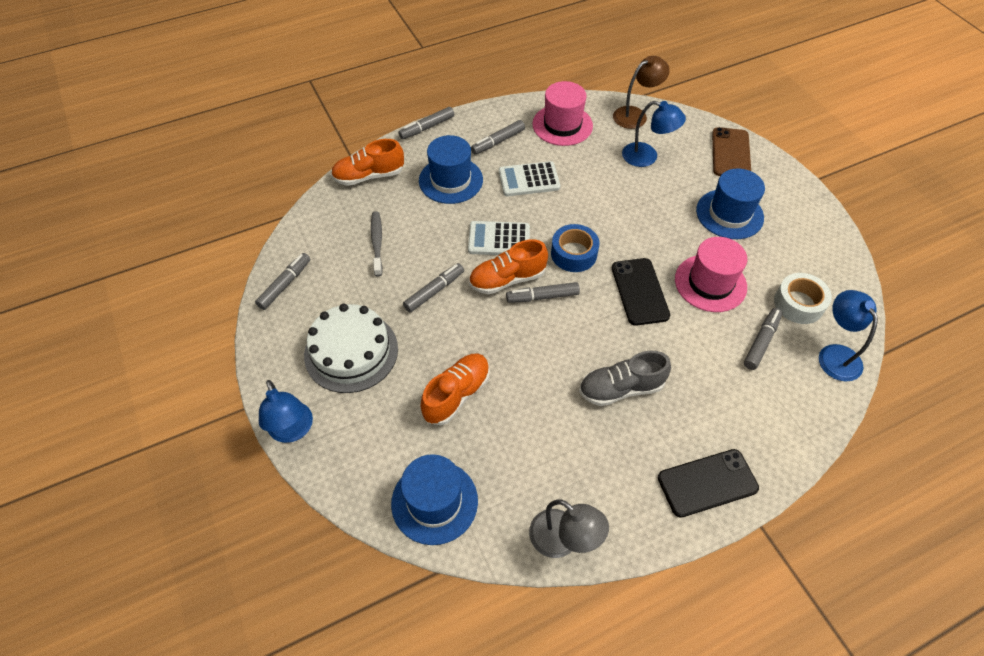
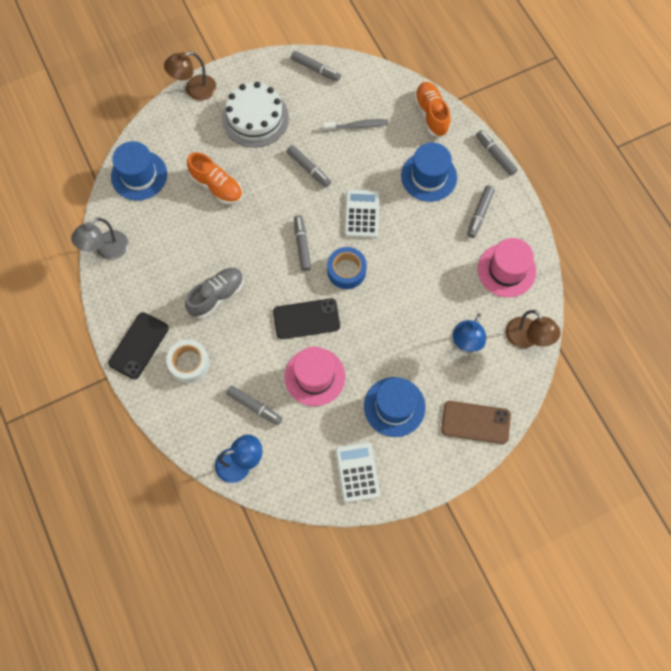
camera: 90 degrees right, 15 degrees up
(293, 431) = (194, 90): blue lamp -> brown lamp
(498, 142) = (479, 214): grey marker -> grey marker turned 120 degrees counterclockwise
(507, 279) = (320, 220): orange shoe -> none
(529, 179) = (432, 239): white calculator -> white calculator (357, 472)
(621, 388) = (216, 296): grey shoe -> grey shoe turned 60 degrees clockwise
(707, 483) = (138, 345): black phone -> black phone turned 45 degrees clockwise
(798, 304) = (292, 446): white tape -> white tape (189, 363)

